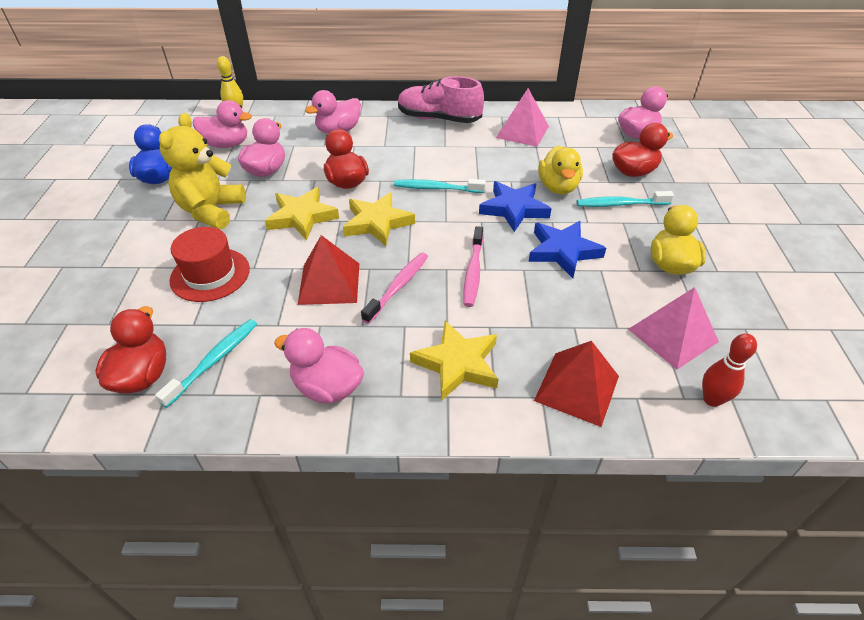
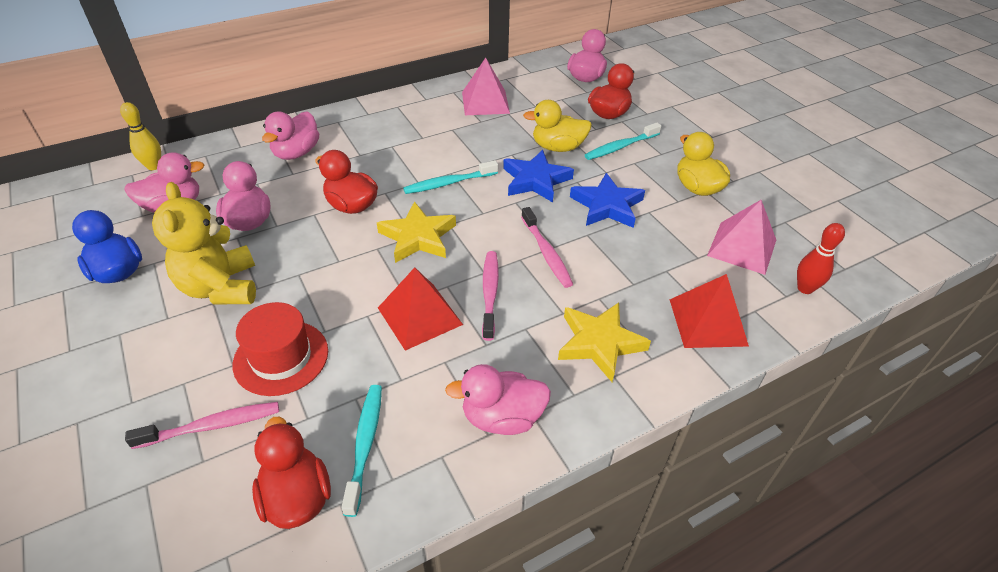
camera: 30 degrees left, 0 degrees up
(132, 303) = (212, 426): none -> pink toothbrush
(302, 217) = (333, 258): yellow star -> none
(438, 119) = (394, 111): pink shoe -> none
(558, 187) = (558, 147): yellow duck -> yellow duck turned 120 degrees clockwise

